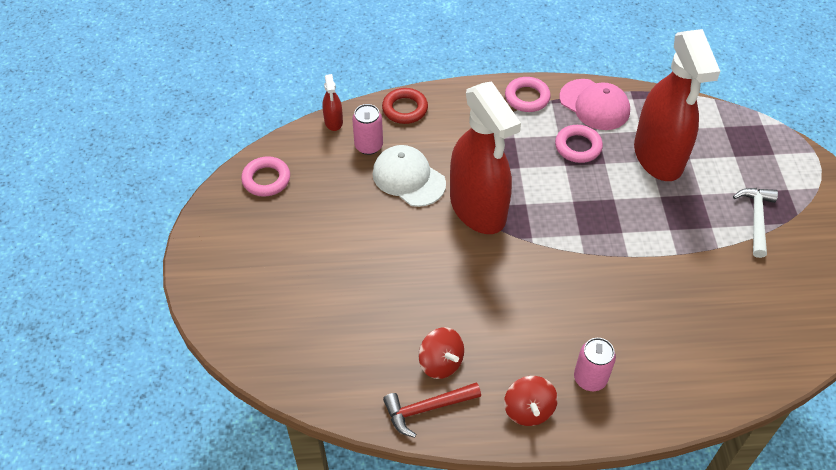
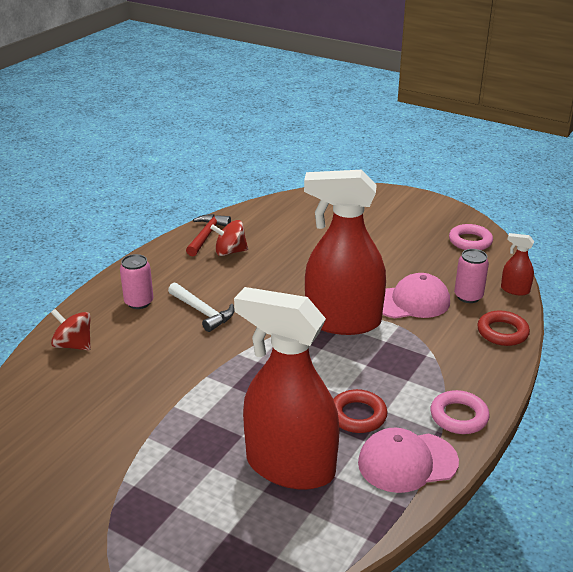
camera: 125 degrees right, 20 degrees down
(408, 178) = (411, 301): white cap -> pink cap
(528, 410) = (154, 269): red spinning top -> red spinning top (74, 345)
(578, 147) = (357, 415): pink ring -> red ring
(756, 219) = (141, 488): white hammer -> white hammer (202, 312)

